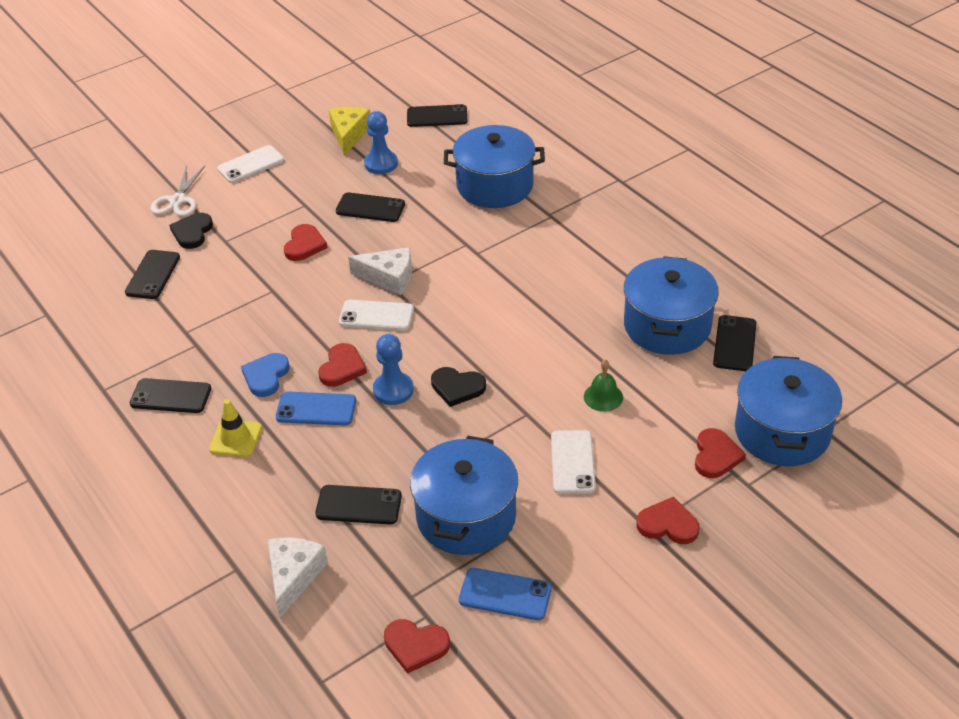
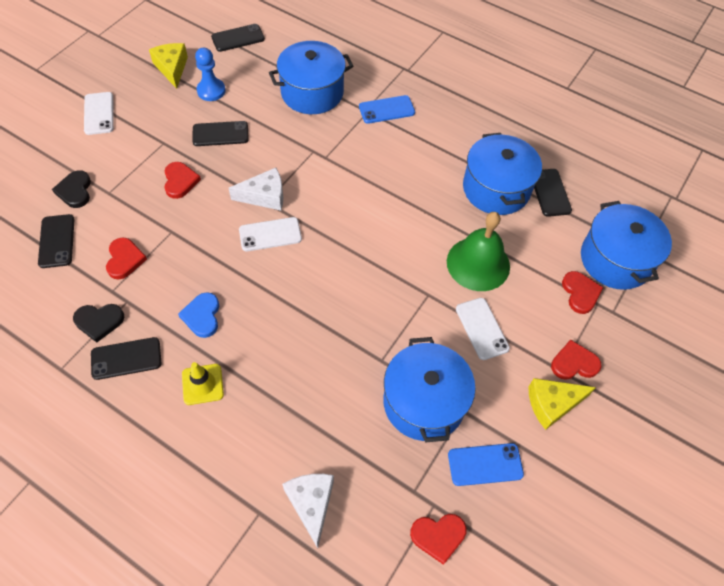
camera: 25 degrees left, 15 degrees up
(178, 200) = (48, 162): white scissors -> none
(251, 165) = (99, 113): white phone -> white phone turned 45 degrees counterclockwise
(316, 409) = (259, 336): blue phone -> blue phone (386, 110)
(342, 368) = (263, 291): red heart -> red heart (125, 259)
(359, 505) = (334, 418): black phone -> none
(393, 390) = (314, 301): blue pawn -> none
(457, 388) = (364, 285): black heart -> black heart (99, 321)
(603, 397) = (478, 263): green bell -> green bell, size x2.03
(618, 558) = (552, 404): none -> yellow cheese

